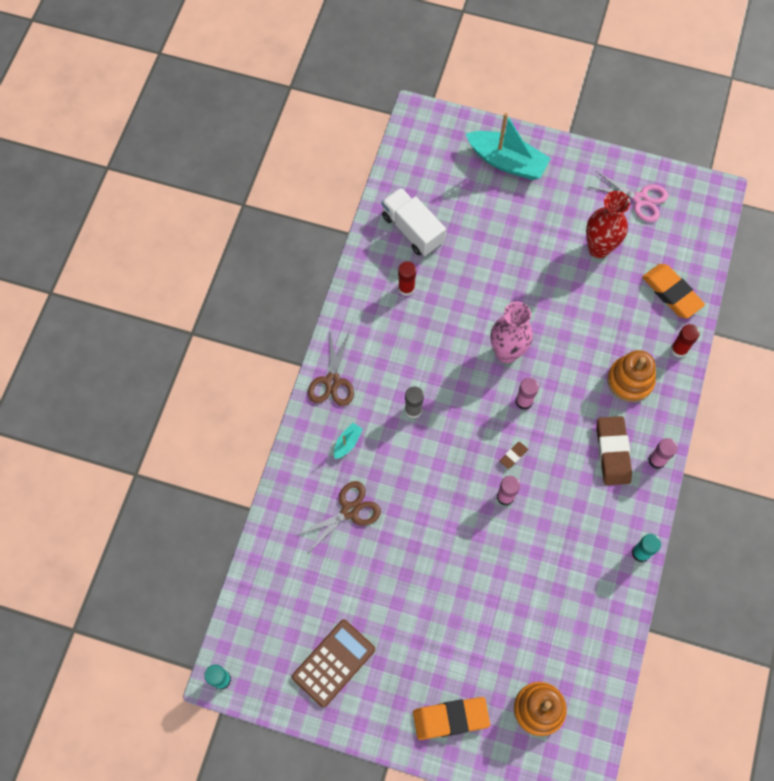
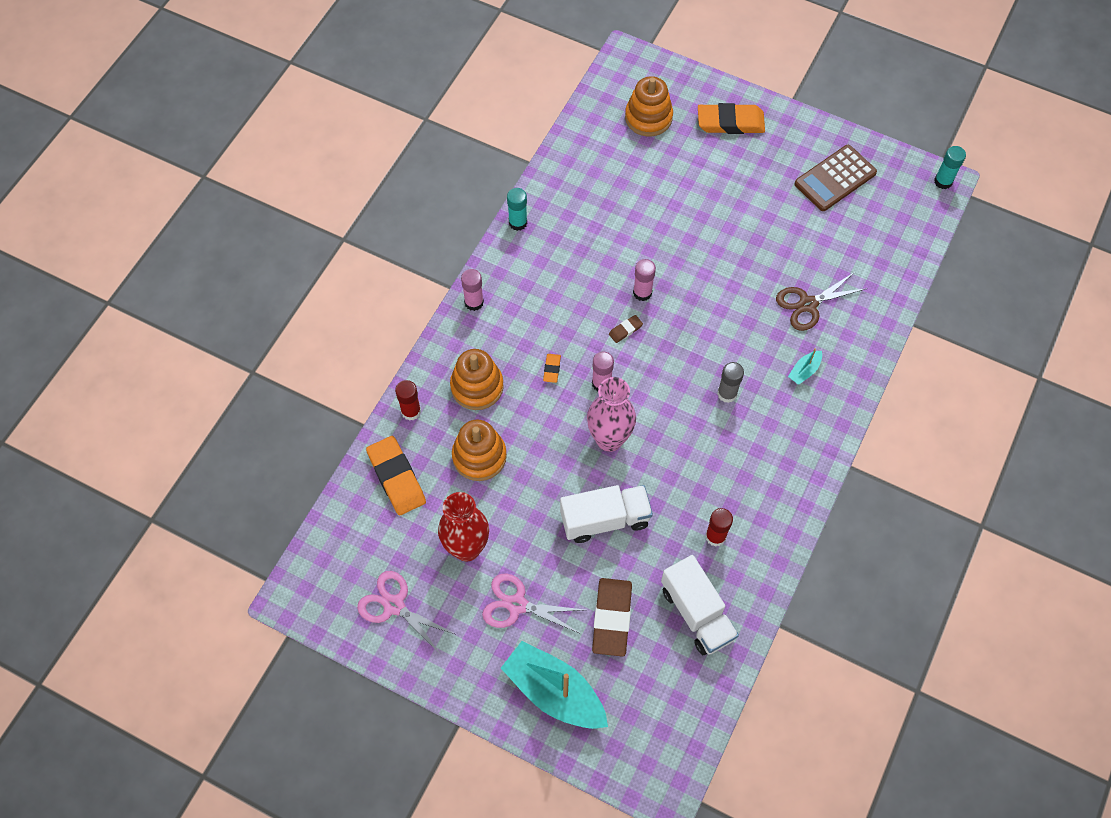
camera: 170 degrees left, 5 degrees down
(332, 381) = (816, 439): brown scissors -> none
(496, 287) = (605, 520): none -> white truck
(549, 214) = (517, 604): none -> pink scissors
(570, 407) = (552, 369): none -> orange eraser
(610, 321) = (479, 456): none -> orange stacking toy
(612, 452) = (518, 317): brown eraser -> brown eraser (612, 618)

